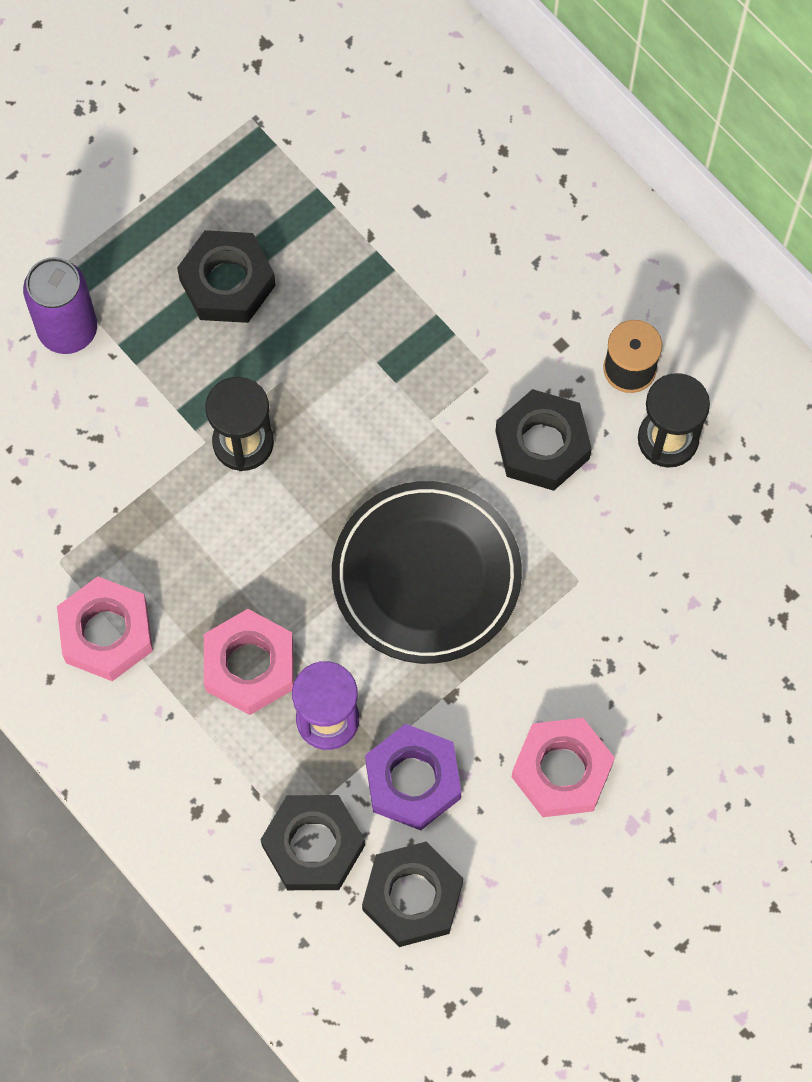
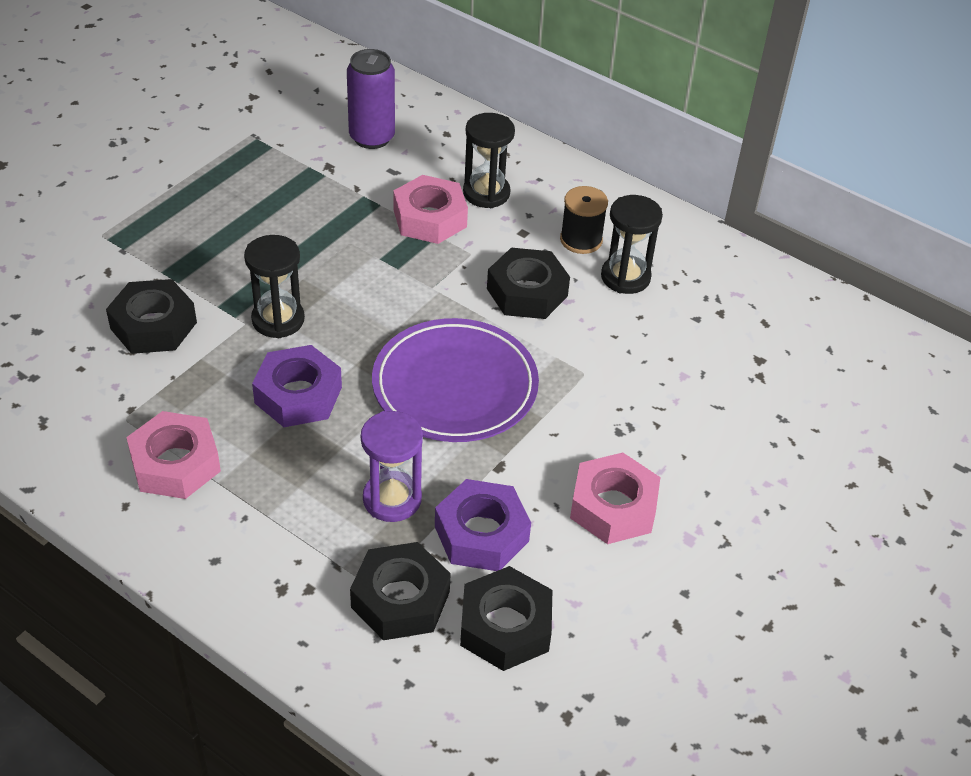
camera: 15 degrees left, 25 degrees down
(68, 329) = (117, 267): purple can -> purple can (372, 137)
(227, 282) = (247, 225): black nut -> black nut (153, 325)
(249, 666) = (312, 470): pink nut -> pink nut (430, 218)
(250, 559) = (298, 395): none -> purple nut
(426, 575) = (455, 386): black plate -> purple plate
(530, 269) = (486, 193): none -> black hourglass

